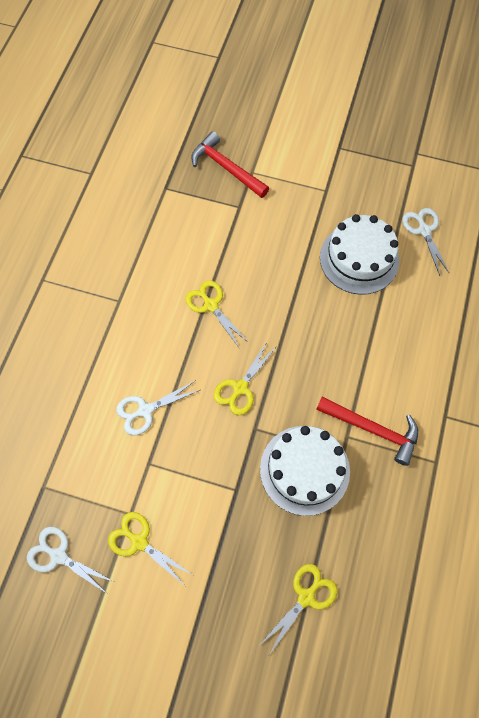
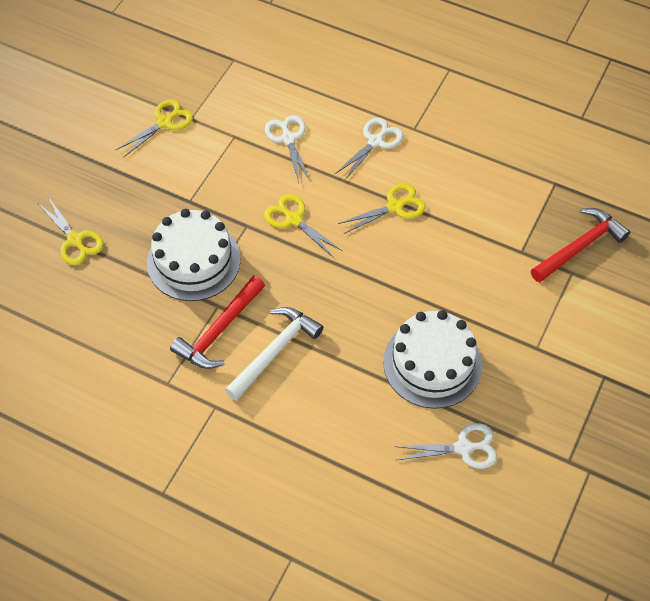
camera: 100 degrees right, 10 degrees down
(59, 556) = (170, 67): white scissors -> white scissors (375, 142)
(380, 378) = (275, 351): none -> white hammer

